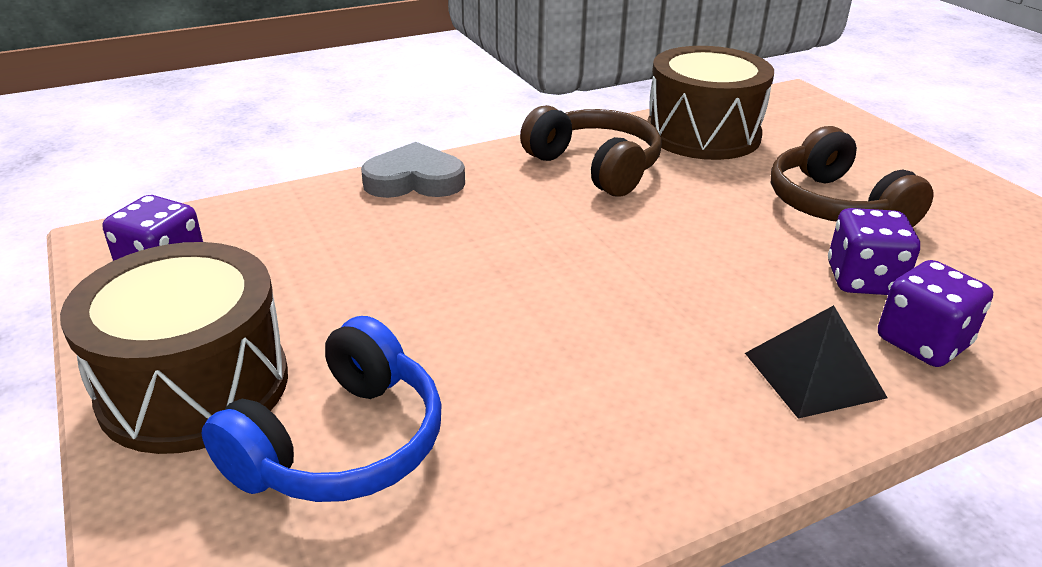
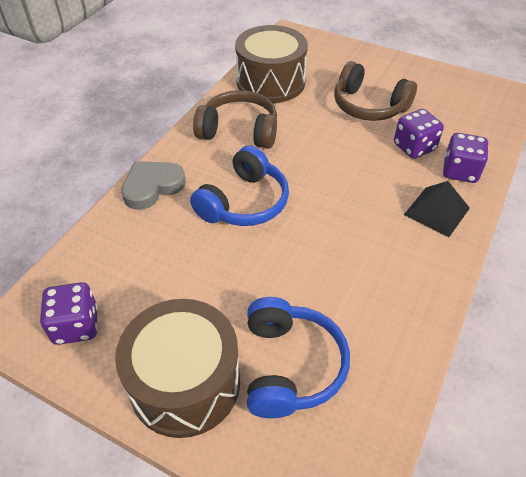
camera: 35 degrees left, 15 degrees up
(509, 239) = (244, 202): none -> blue headphones

